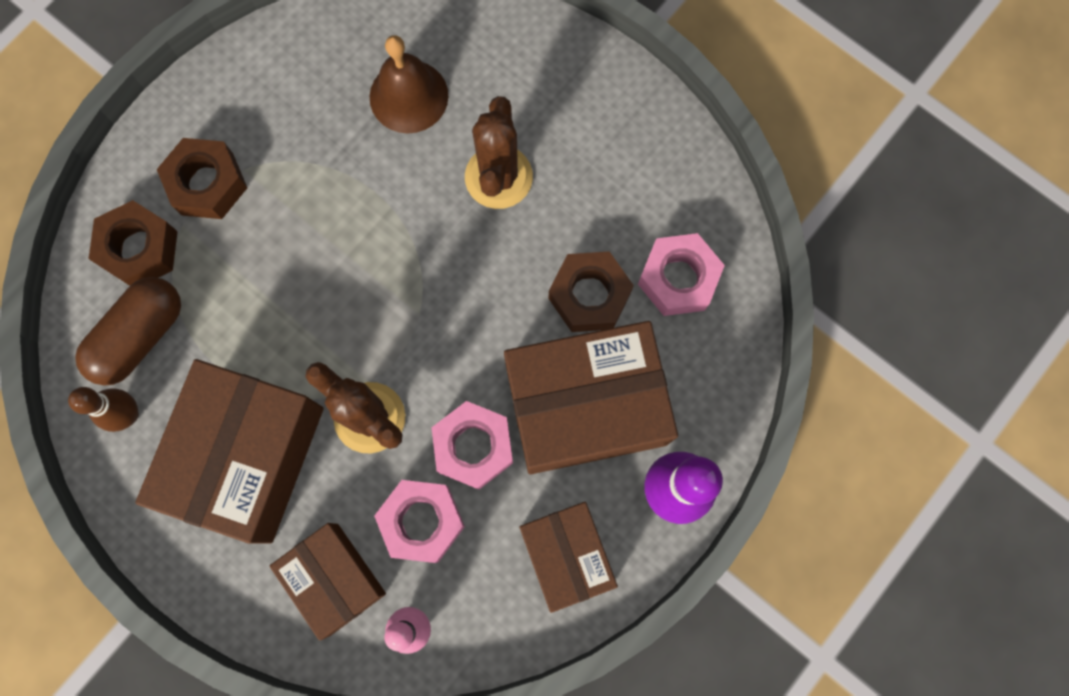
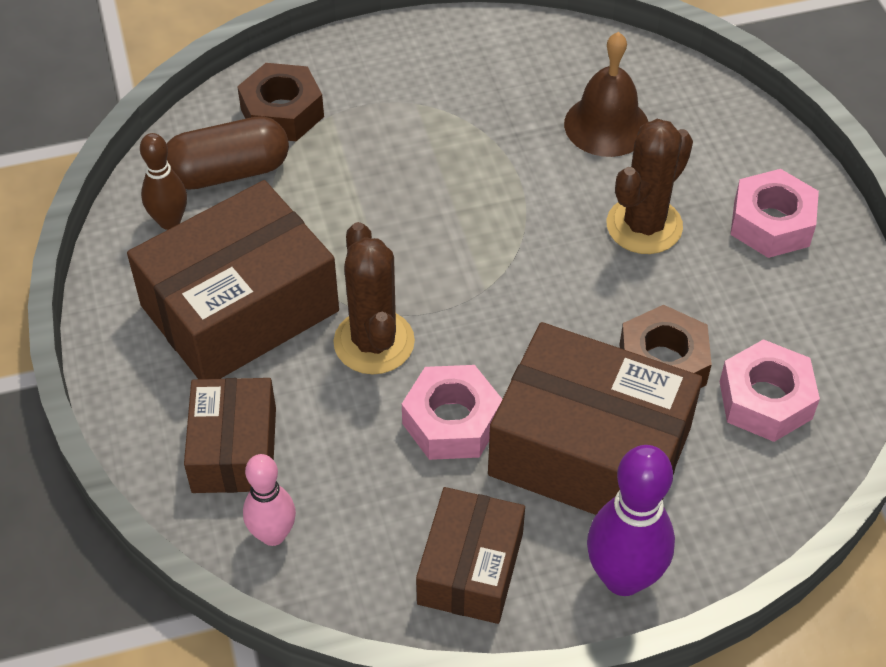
camera: 35 degrees right, 25 degrees down
(207, 184) = (377, 97): brown nut -> none
(422, 521) = (353, 453): pink nut -> pink nut (771, 223)

